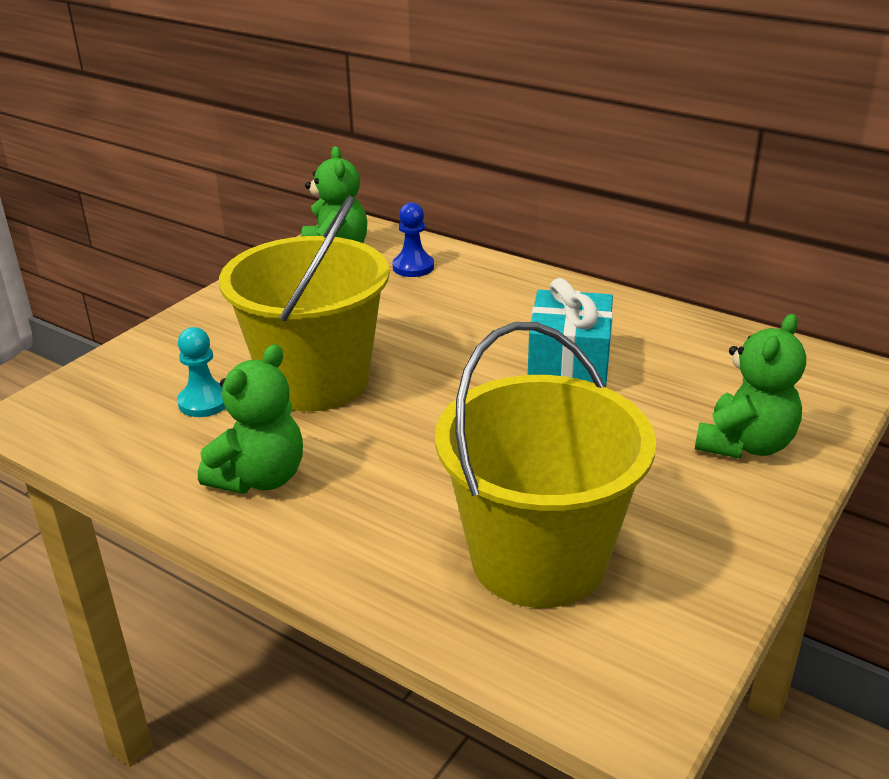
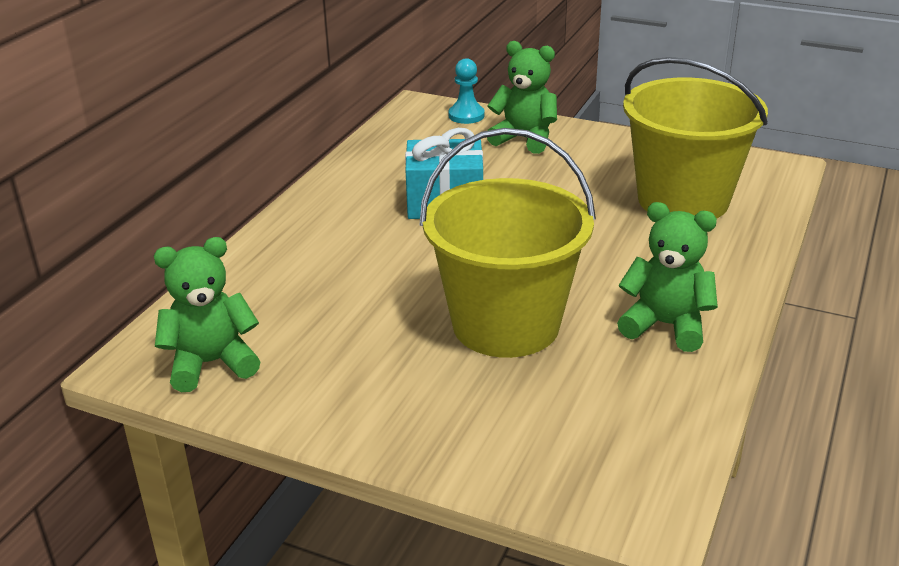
camera: 100 degrees left, 0 degrees up
(204, 402) = (568, 386): turquoise pawn -> turquoise pawn (466, 115)
(413, 267) = (252, 301): blue pawn -> none

